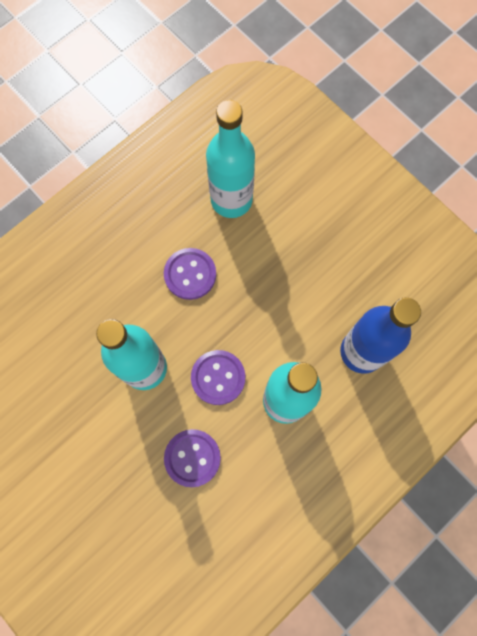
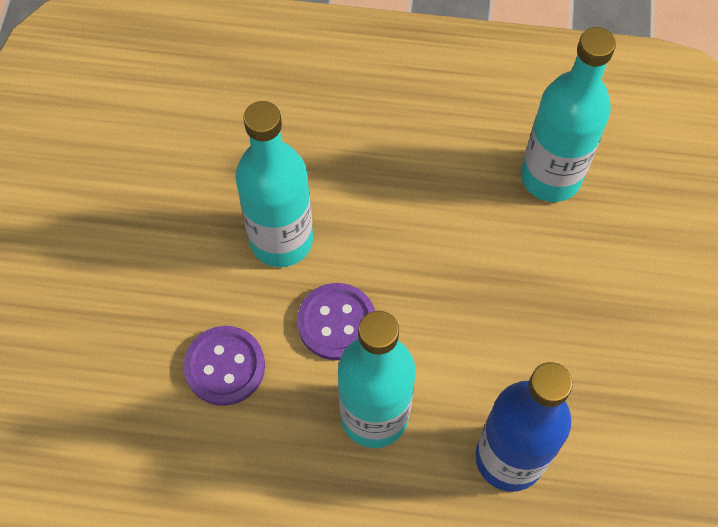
camera: 50 degrees right, 10 degrees down
(190, 274) = (425, 203): purple button -> none

